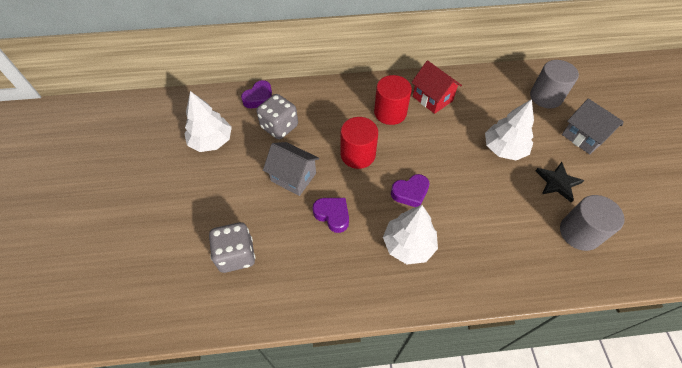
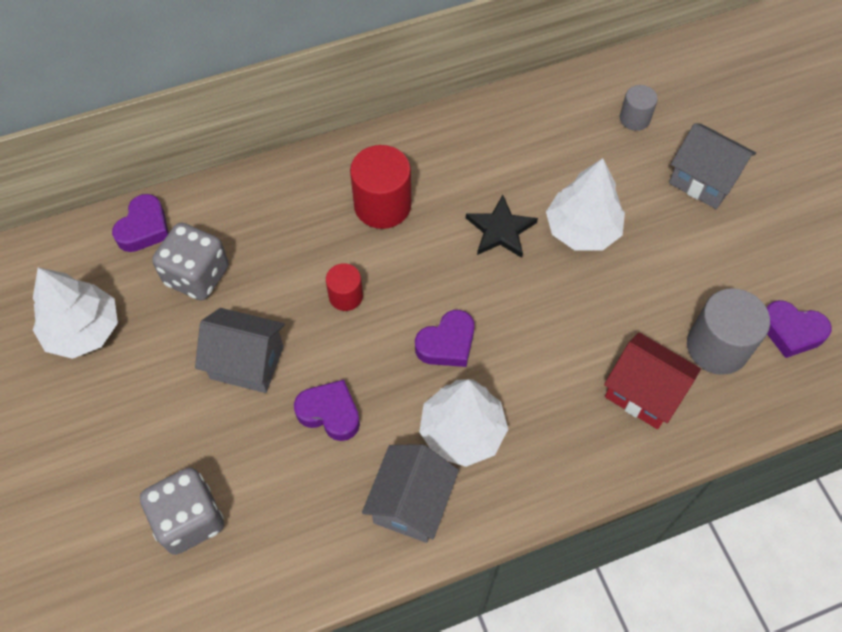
camera: 15 degrees left, 5 degrees up
(358, 154) = (345, 296): red cylinder -> red cylinder, size x0.57
(368, 279) = (411, 503): none -> grey house
(432, 98) = (448, 163): red house -> red house (643, 392)
(545, 97) = (634, 118): grey cylinder -> grey cylinder, size x0.57
(557, 182) = (674, 270): black star -> black star (500, 230)
(630, 235) = (791, 331): none -> purple heart

